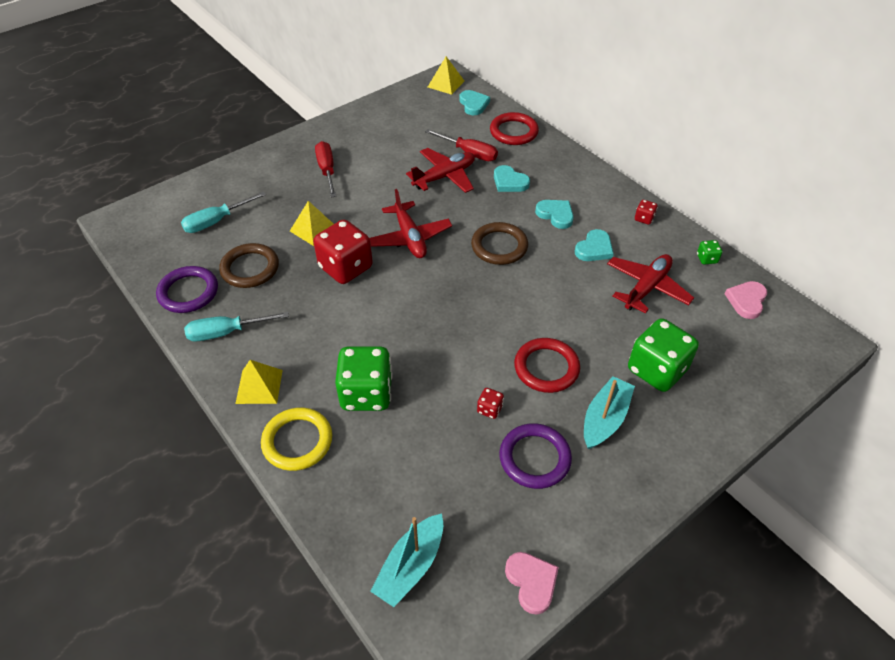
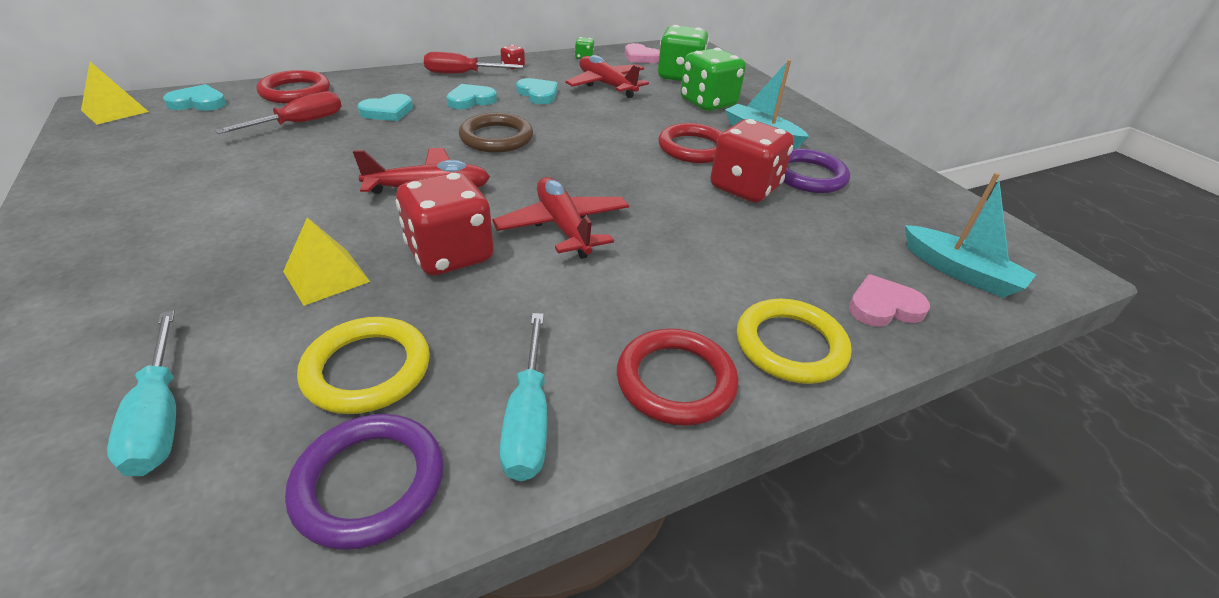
camera: 80 degrees left, 10 degrees down
(250, 268) = (367, 369): brown ring -> yellow ring
(259, 386) = (675, 381): yellow pyramid -> red ring
(327, 170) = (179, 242): red screwdriver -> red screwdriver (462, 74)
(366, 394) = (709, 269): green dice -> green dice (680, 76)
(444, 177) = (328, 147): red plane -> red plane (563, 227)
(489, 409) = (744, 188): red dice -> red dice, size x2.34
(531, 582) = (950, 204): pink heart -> pink heart (883, 306)

